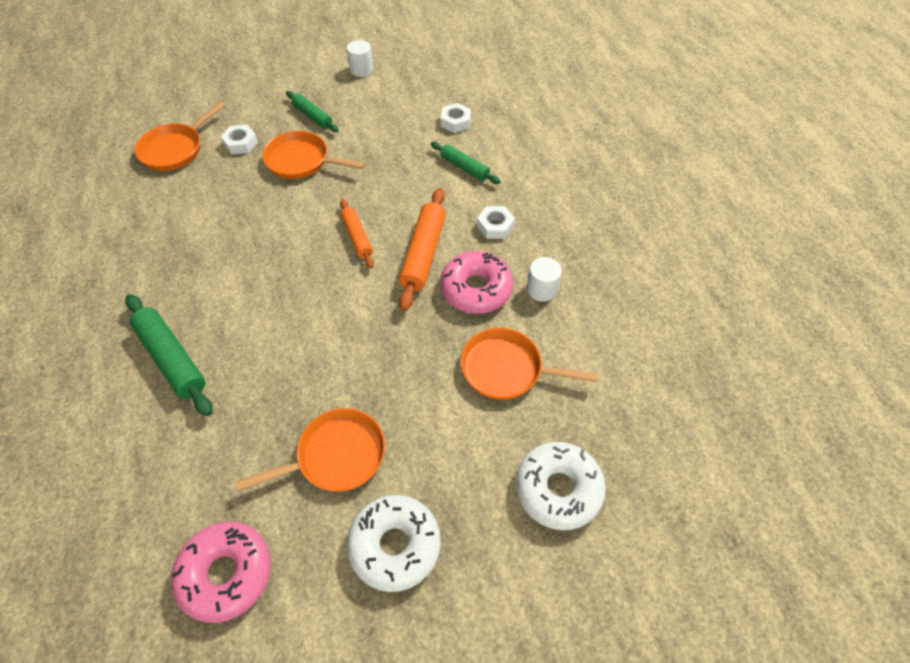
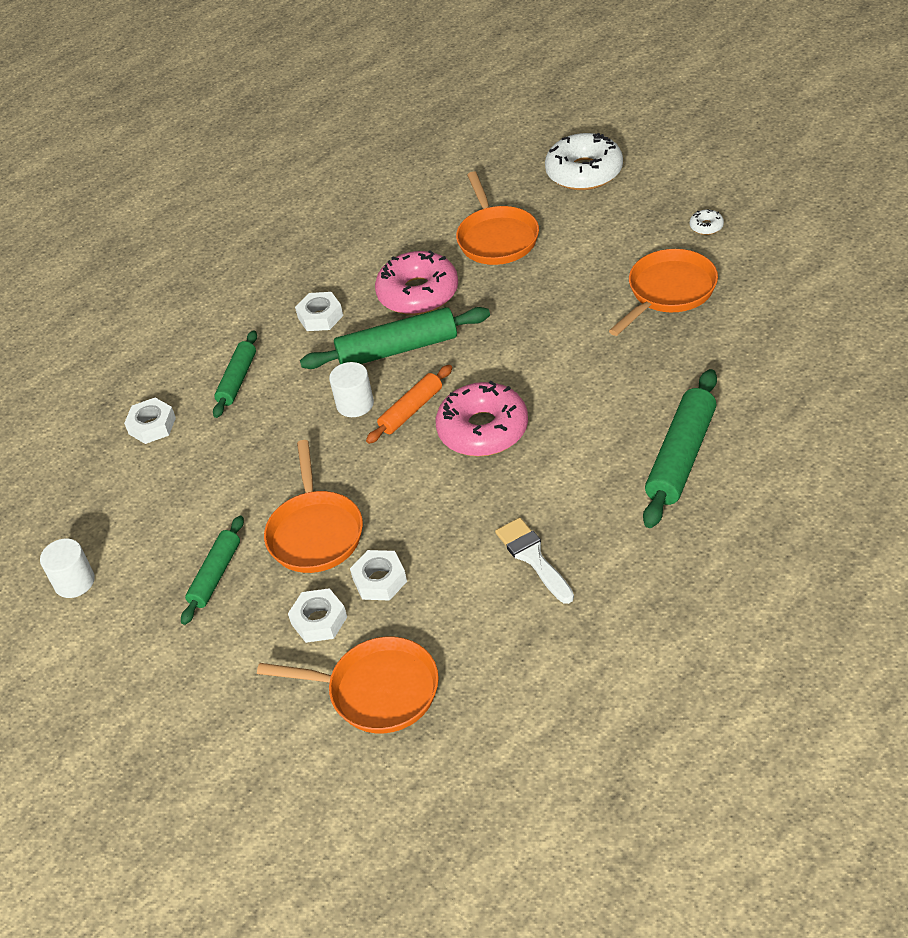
camera: 110 degrees left, 10 degrees down
(182, 243) = (533, 557): none -> white brush
(226, 573) = (817, 296): pink donut -> pink donut (483, 430)
(240, 174) = (379, 580): none -> white nut
(336, 456) = (669, 292): orange pan -> orange pan turned 90 degrees clockwise
(395, 545) = (706, 226): white donut -> white donut, size x0.41
(424, 253) = (397, 349): orange rolling pin -> green rolling pin
(541, 289) = (386, 254): white cylinder -> white cylinder (355, 404)

